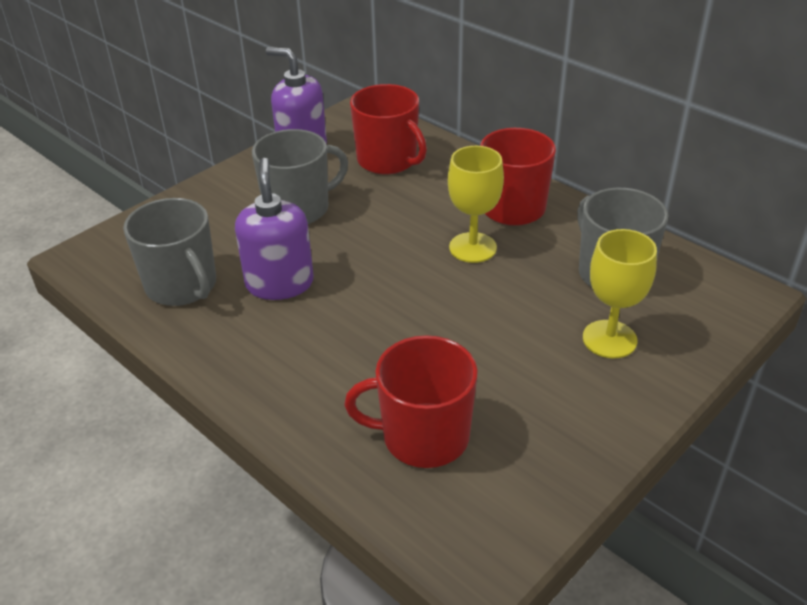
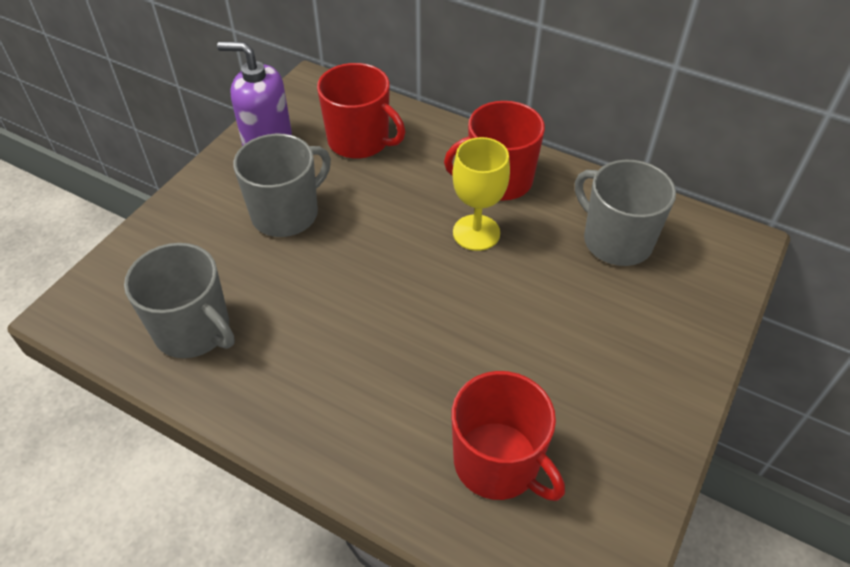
camera: 15 degrees left, 10 degrees up
(279, 283) = (296, 309): purple soap dispenser -> none
(423, 436) = (498, 463): red mug -> red mug turned 120 degrees counterclockwise
(609, 339) = (636, 316): yellow goblet -> none

